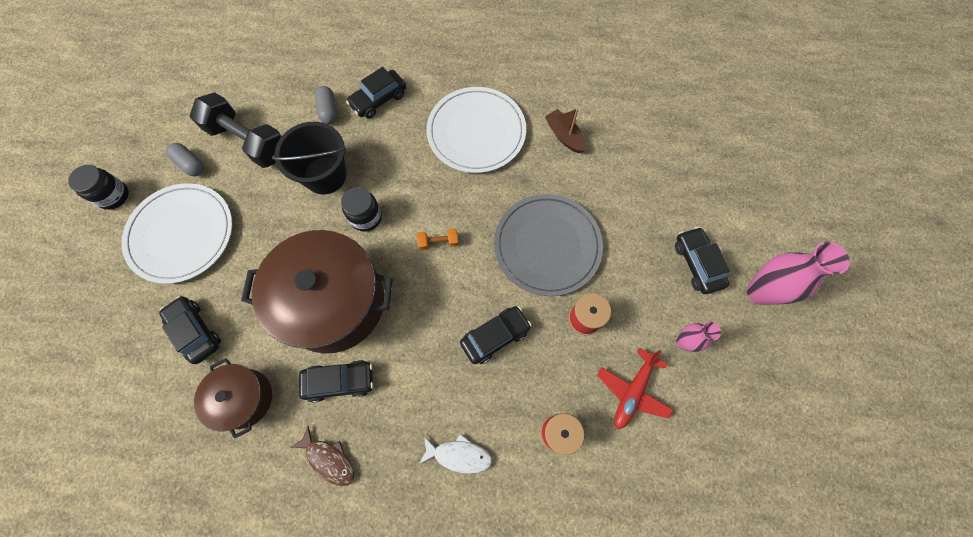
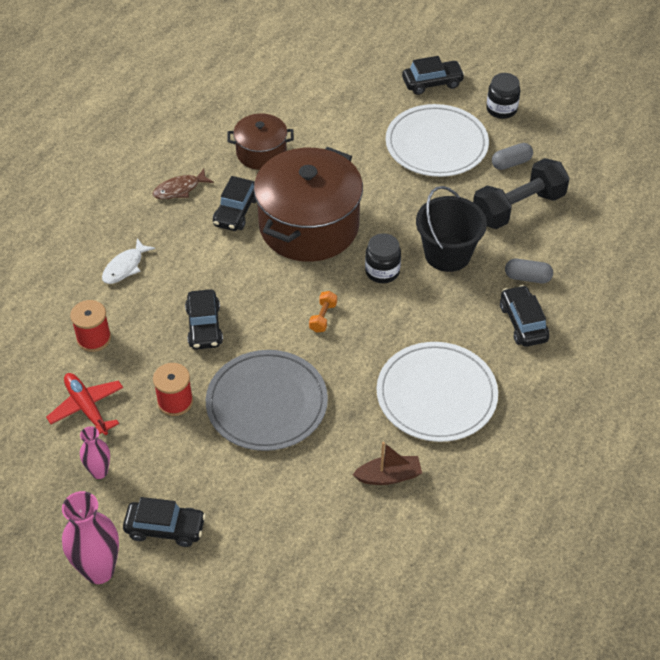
camera: 115 degrees right, 20 degrees down
(195, 331) = (337, 136): black car -> black car (432, 83)

